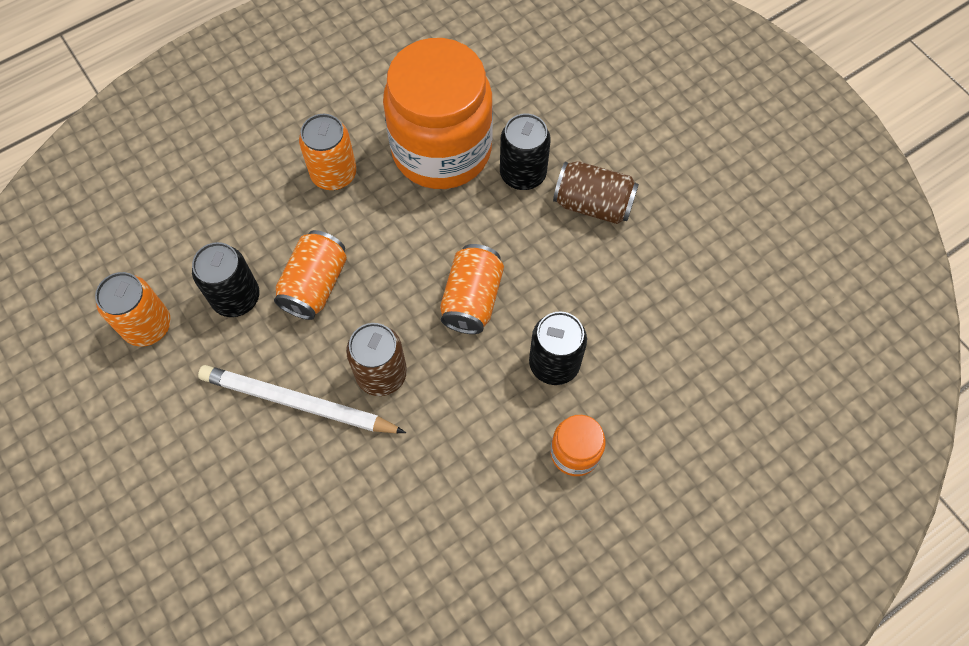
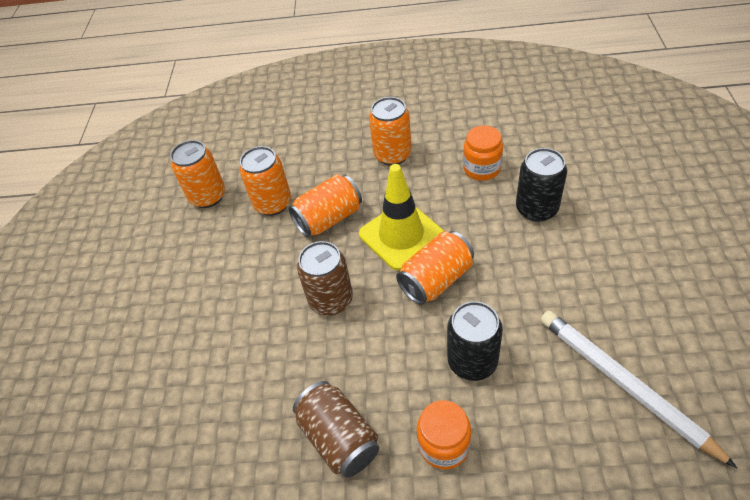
camera: 40 degrees right, 15 degrees down
(236, 297) = (273, 203): black can -> orange can
(298, 403) = (260, 290): white pencil -> white pencil (624, 384)
(406, 267) = (401, 235): none -> yellow traffic cone
(441, 150) = (481, 169): orange jar -> orange jar, size x0.44
(593, 204) = (584, 254): brown can -> brown can (339, 438)

